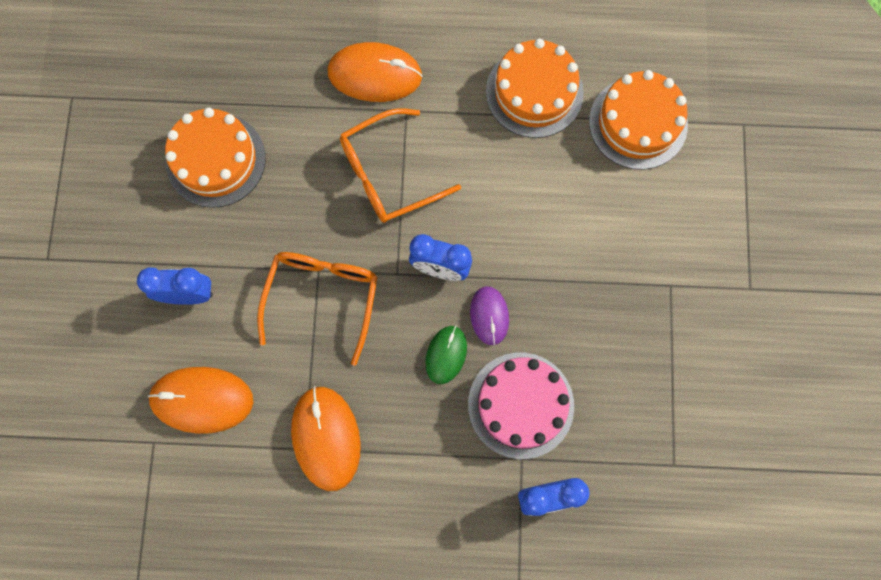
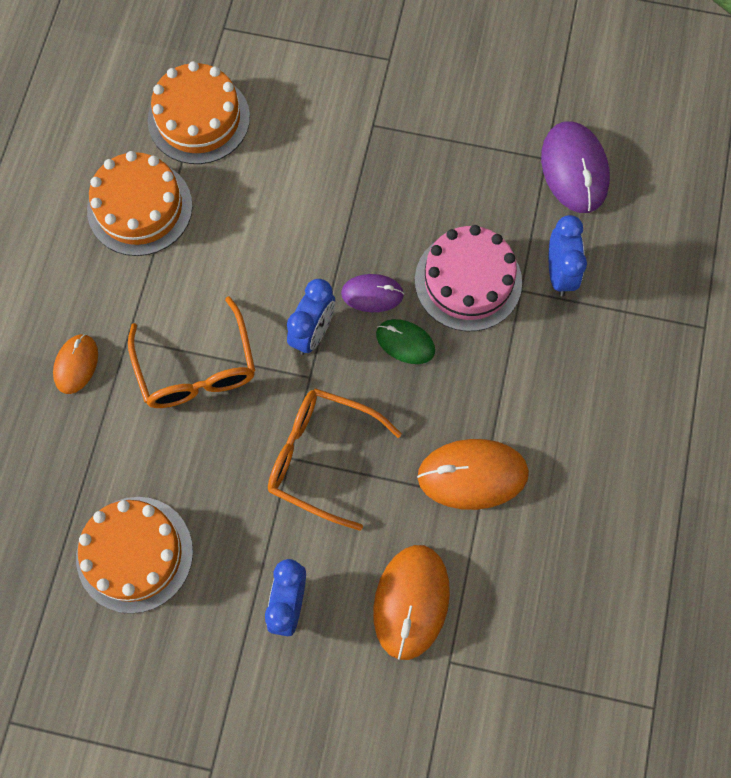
camera: 80 degrees left, 5 degrees down
(375, 75) = (76, 364): orange mouse -> orange mouse, size x0.59
(668, 497) = (574, 169): none -> purple mouse

